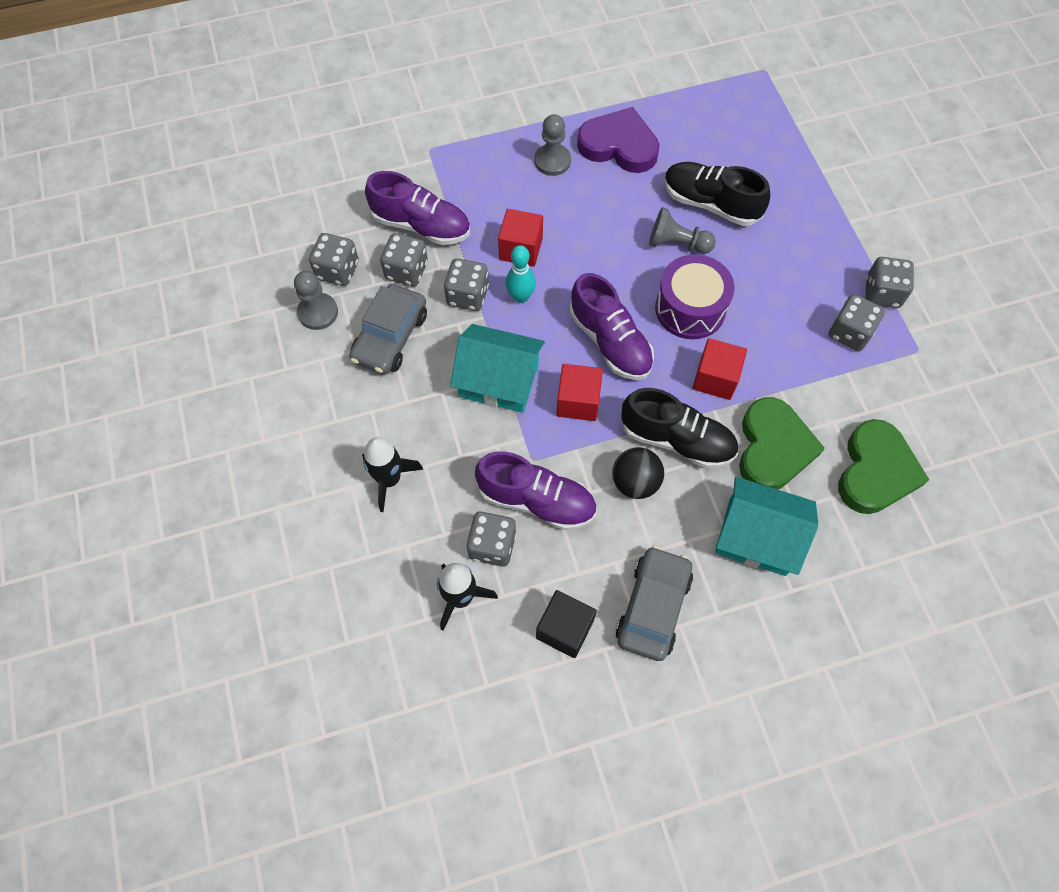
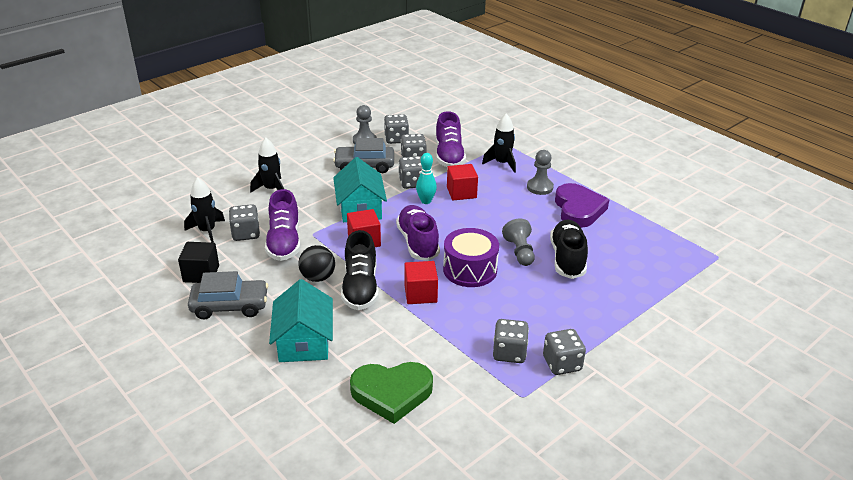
camera: 65 degrees right, 30 degrees down
(474, 175) = (502, 163): none -> black rocket
(610, 342) = (418, 242): purple shoe -> purple shoe turned 135 degrees clockwise
(773, 448) = (380, 334): green heart -> none

